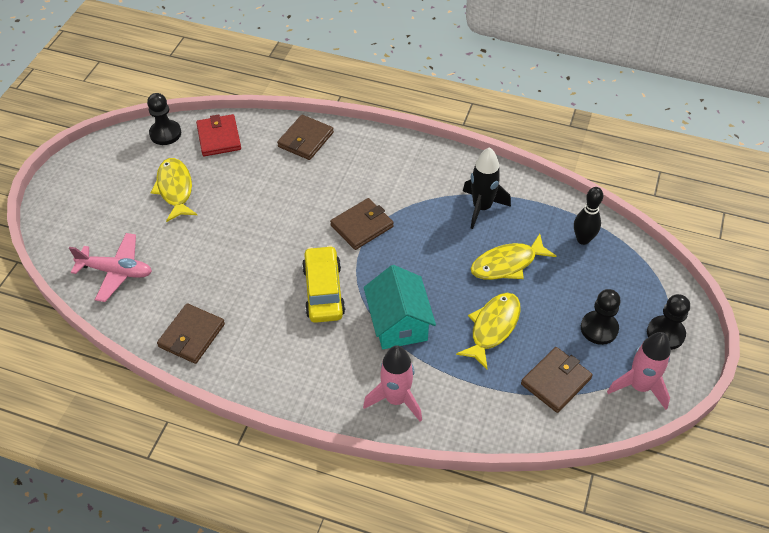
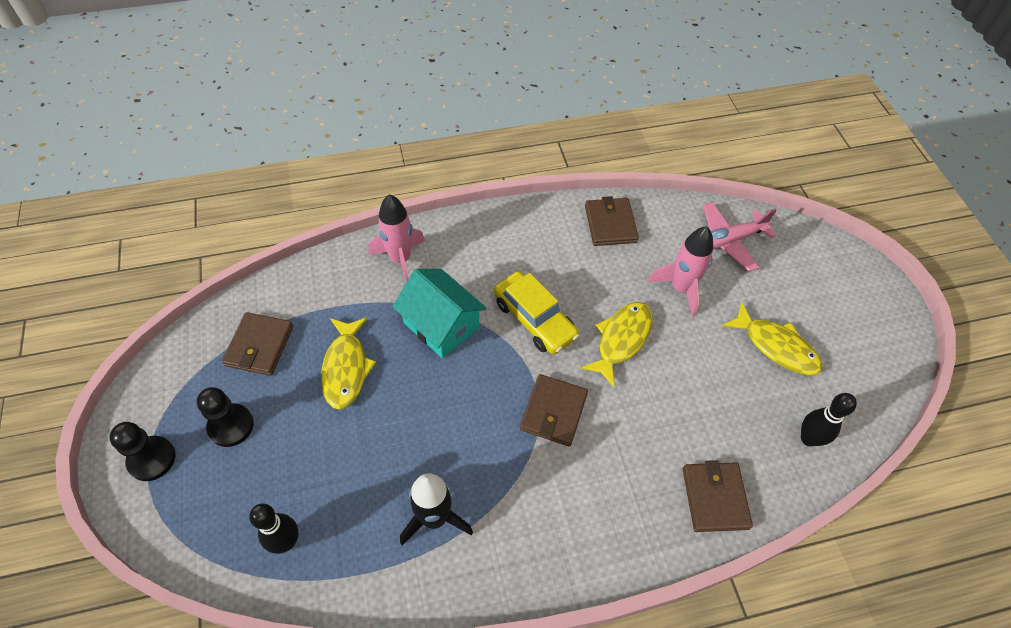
camera: 145 degrees right, 5 degrees up
(165, 133) = (866, 408): black pawn -> none
(219, 138) = (808, 438): red wallet -> black bowling pin
(507, 264) = (365, 453): yellow fish -> yellow fish (621, 340)
(639, 386) = (171, 382): pink rocket -> pink rocket (680, 289)

